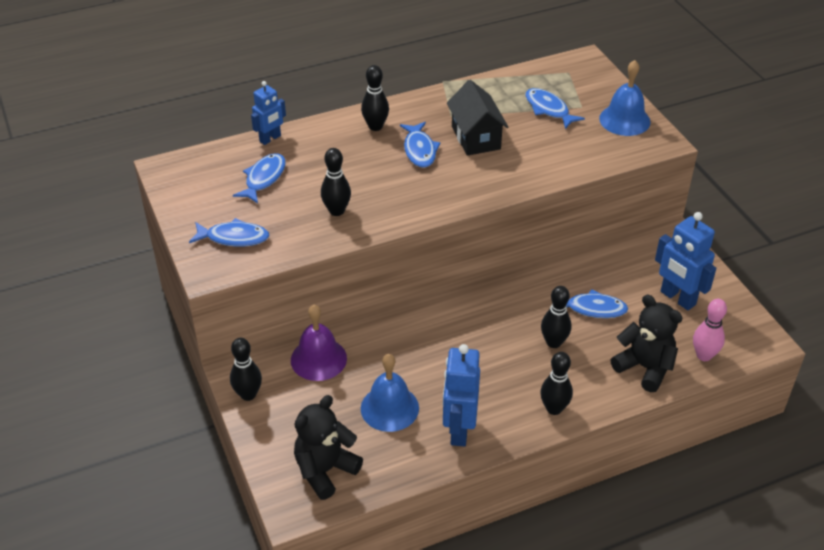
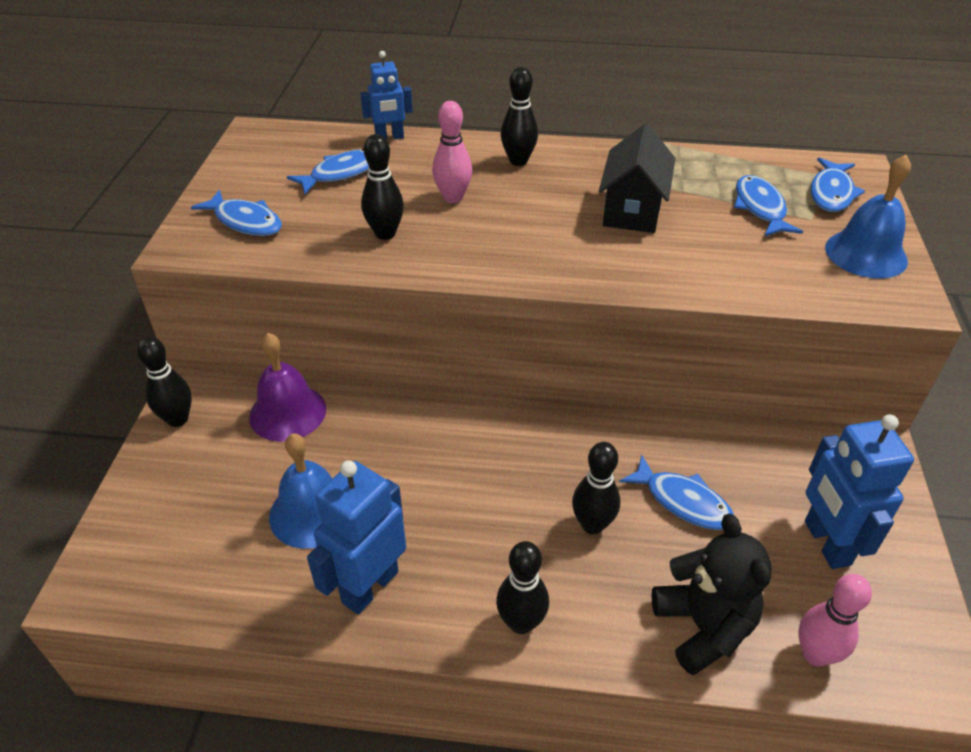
camera: 30 degrees right, 0 degrees up
(325, 470) = (168, 556): black teddy bear -> none
(357, 169) = (453, 198): none -> pink bowling pin
(419, 150) = (548, 201): blue fish -> blue fish (831, 193)

